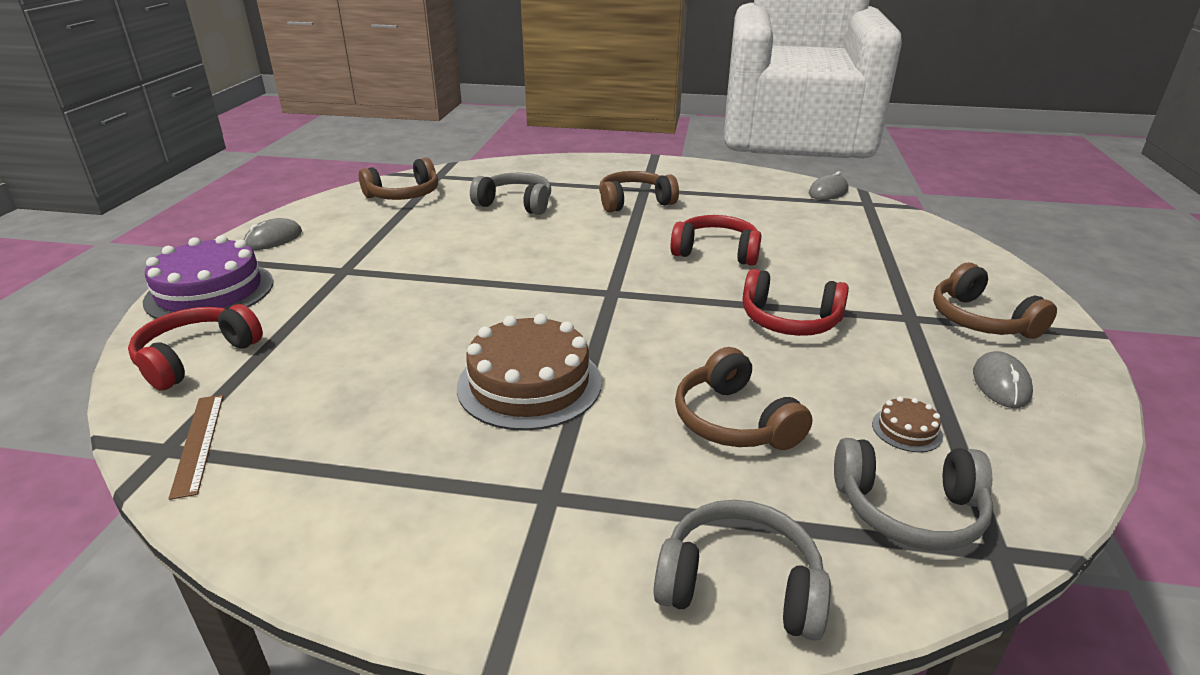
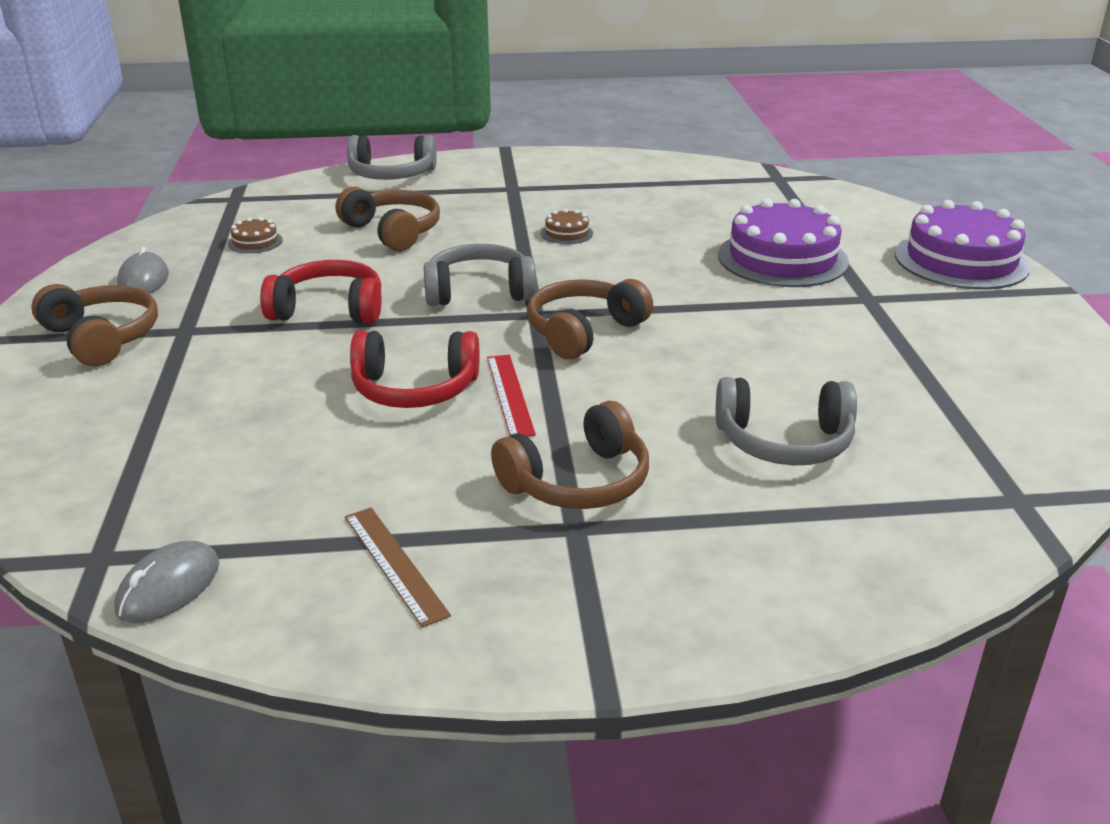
camera: 165 degrees right, 0 degrees up
(196, 357) = (859, 217): red headphones -> none
(198, 443) = (762, 182): brown ruler -> brown ruler (395, 564)
(273, 239) = (1026, 324): grey mouse -> none
(353, 316) = (782, 258): none -> purple cake
(404, 195) = (996, 433): brown headphones -> brown headphones (584, 331)
(529, 384) = (566, 233): brown cake -> brown cake, size x0.43
(654, 242) = (510, 394): none -> red ruler
(909, 510) = (280, 207): grey headphones -> grey headphones (479, 292)

